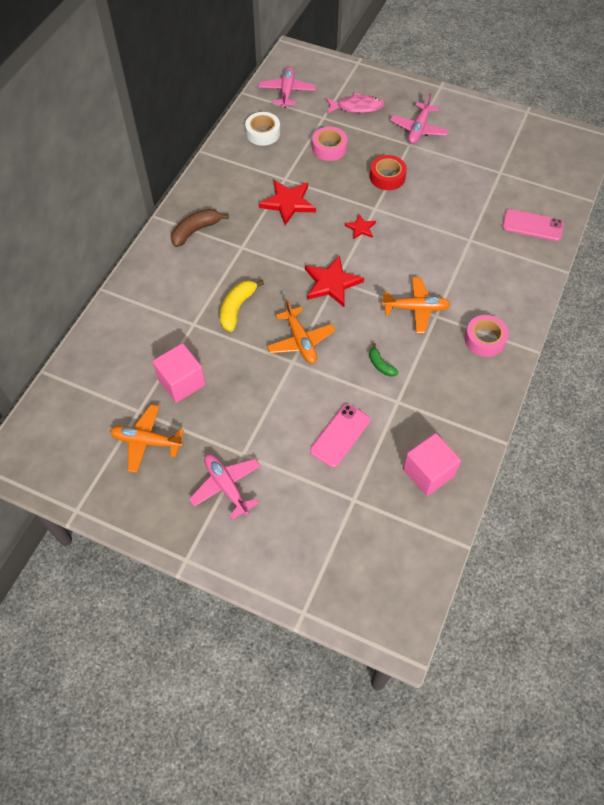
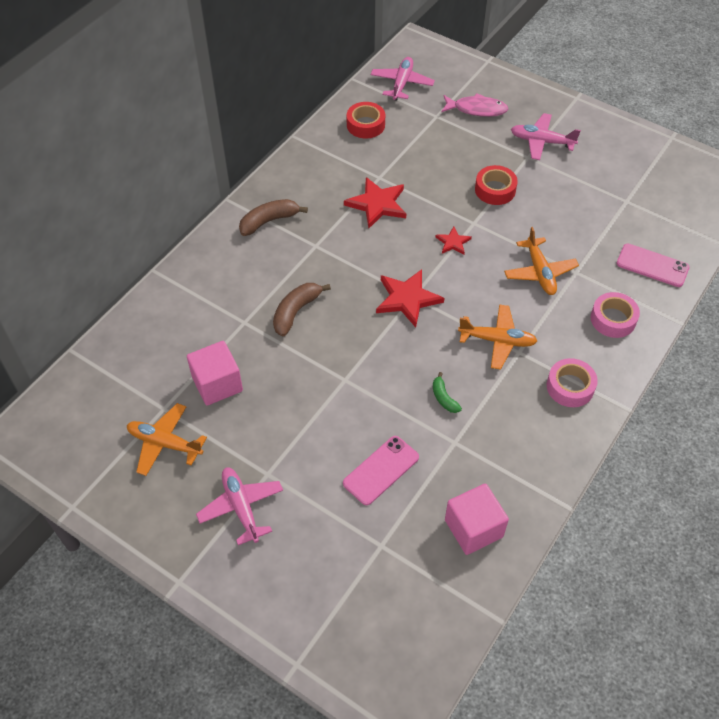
camera: 10 degrees right, 5 degrees down
(237, 308) = (296, 312): yellow banana -> brown banana
(263, 133) = (365, 125): white tape -> red tape
(300, 341) = (359, 358): orange plane -> orange plane (539, 272)
(329, 148) = (436, 150): pink tape -> pink tape (613, 319)
(418, 129) = (541, 142): pink plane -> pink plane turned 75 degrees clockwise

